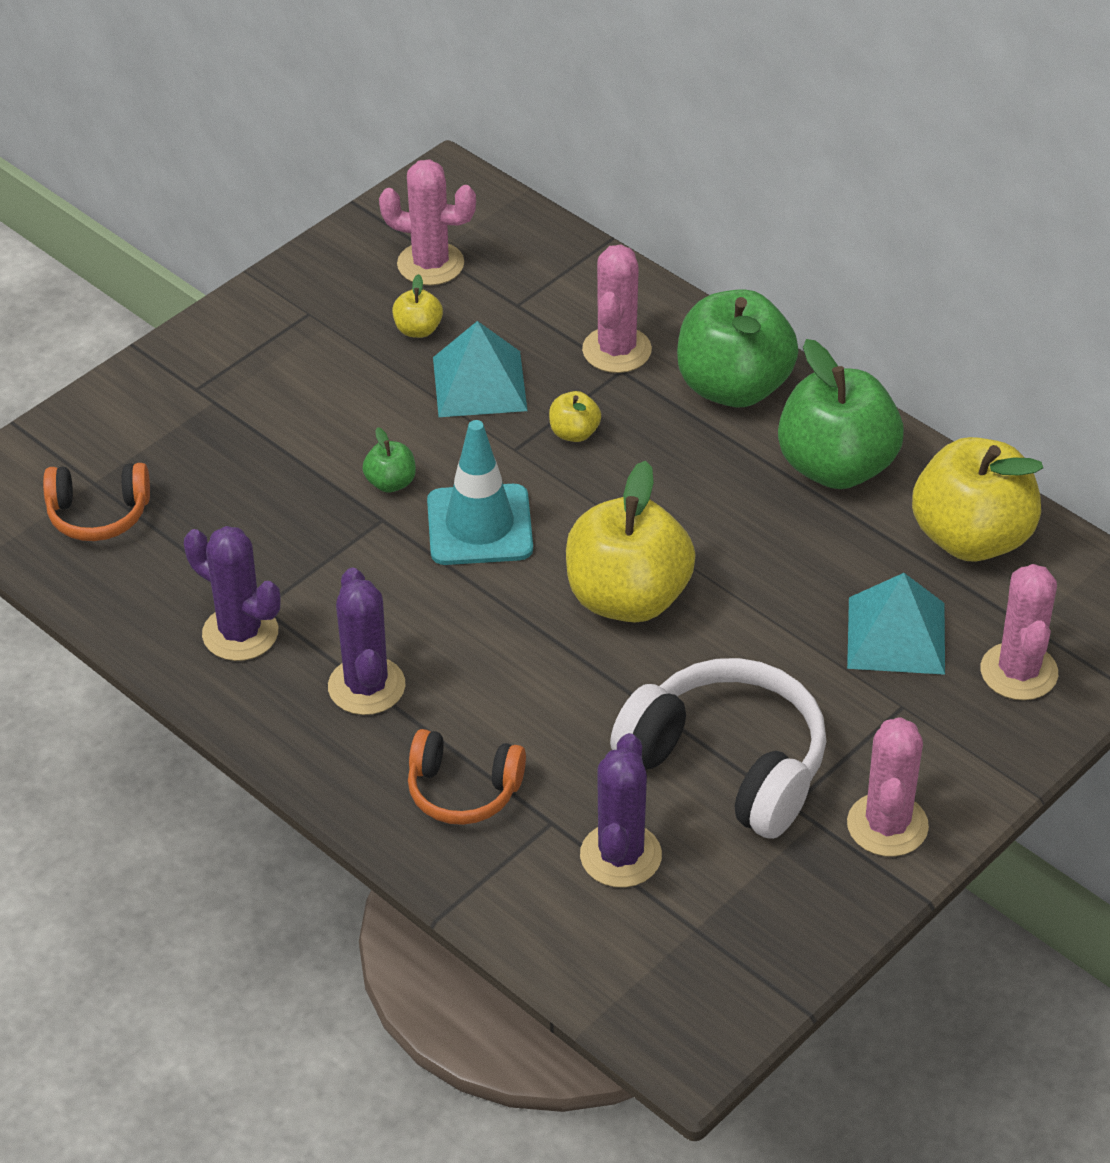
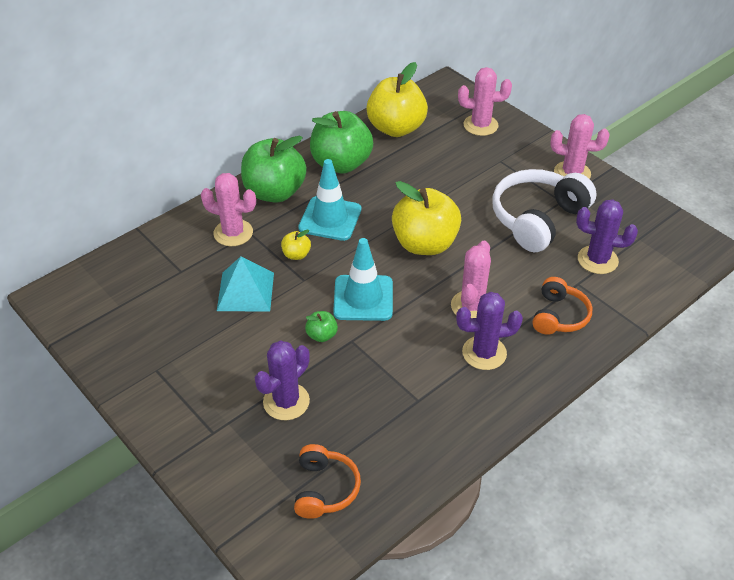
camera: 85 degrees left, 0 degrees up
(240, 633) = (439, 411): purple cactus -> purple cactus (286, 402)
(418, 330) = (189, 316): yellow apple -> none
(430, 264) = (130, 307): pink cactus -> pink cactus (471, 306)
(674, 466) = (330, 219): none -> turquoise traffic cone
(896, 635) = (456, 157): turquoise pyramid -> none

